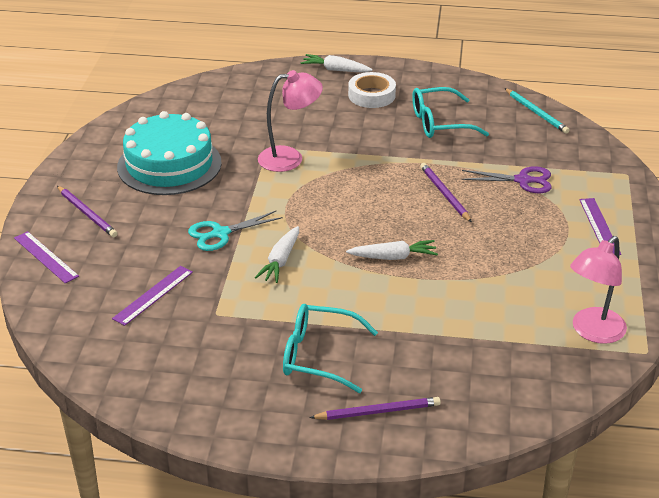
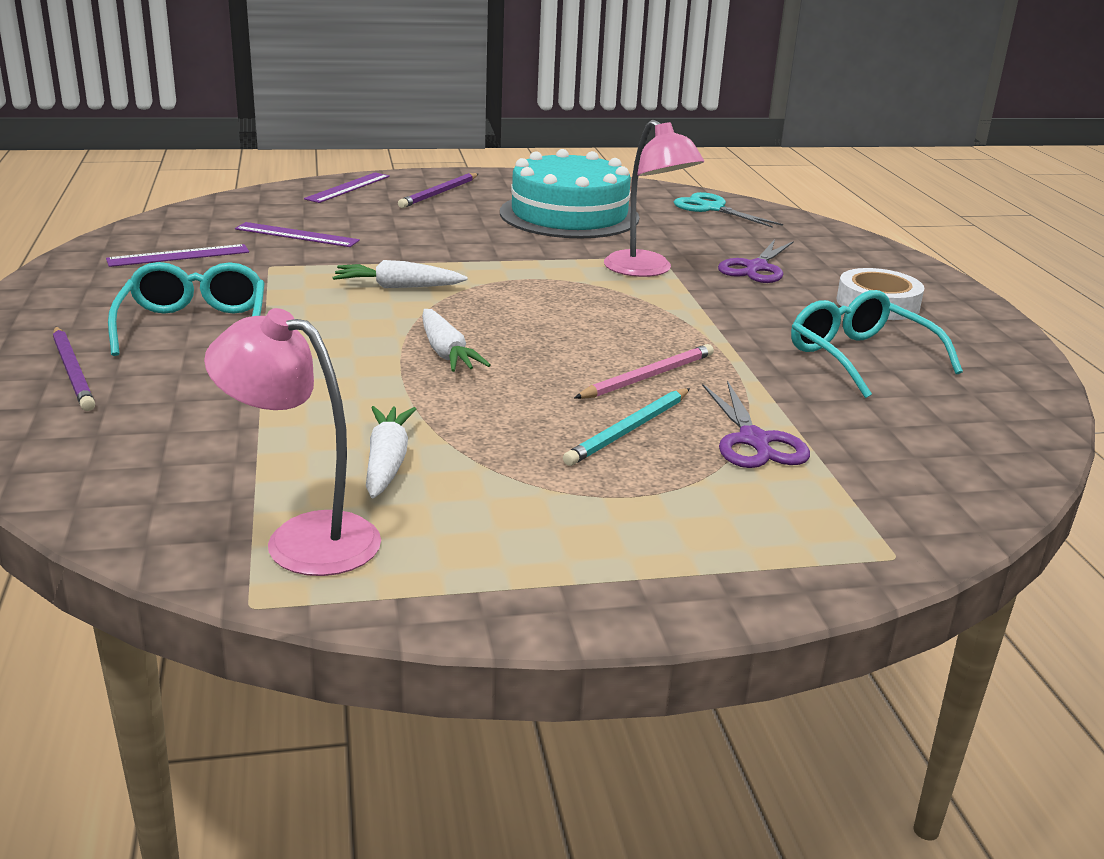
camera: 70 degrees right, 10 degrees down
(220, 233) = (439, 252): turquoise scissors -> turquoise scissors (712, 208)
(302, 118) = (756, 268): none -> purple scissors
(335, 70) = (916, 275): white carrot -> white carrot (387, 462)
(444, 194) = (647, 377): purple pencil -> pink pencil
(536, 113) = (1009, 440): turquoise pencil -> turquoise pencil (629, 430)
(599, 226) = (664, 530): purple ruler -> purple ruler (178, 256)

